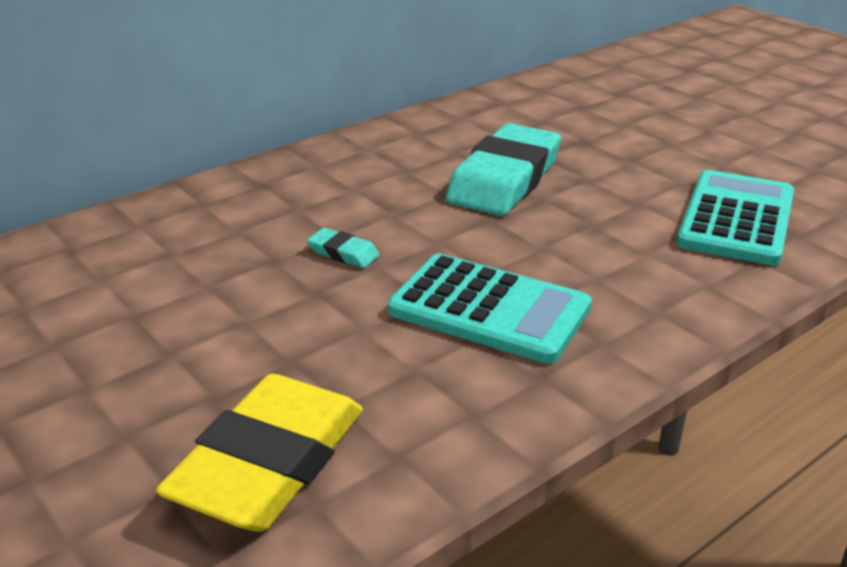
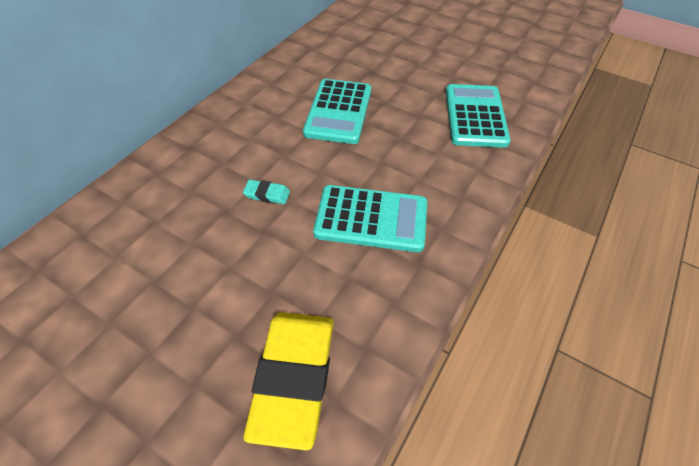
camera: 20 degrees left, 20 degrees up
(504, 179) = (338, 112): turquoise eraser -> turquoise calculator

